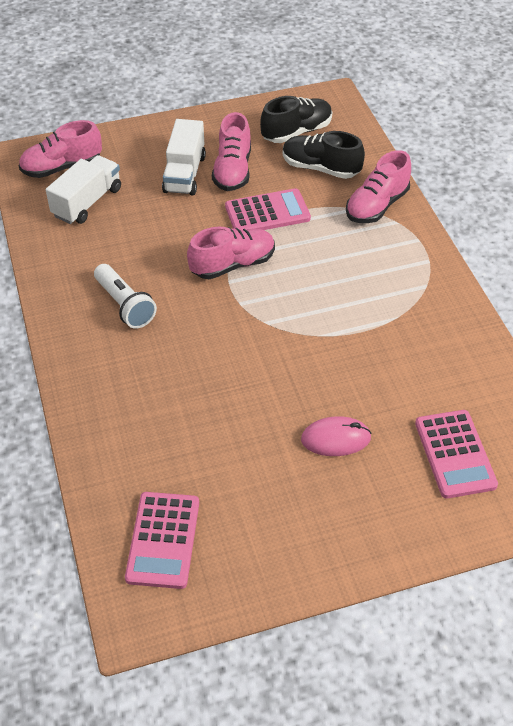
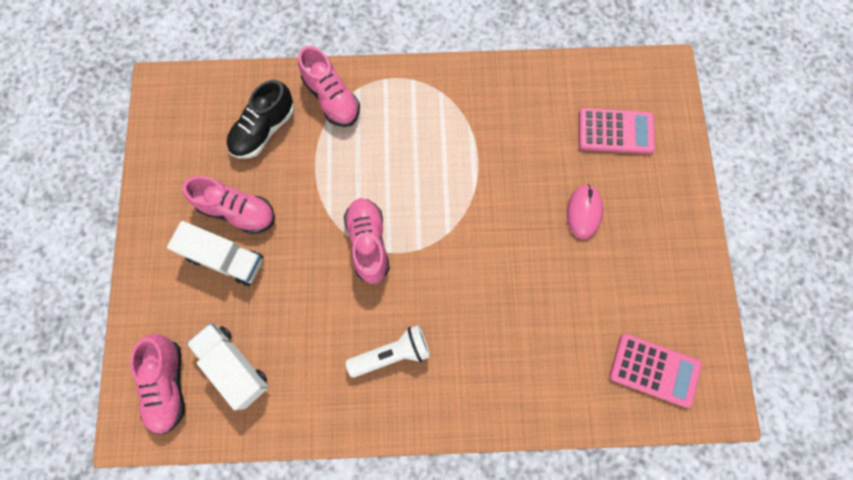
camera: 75 degrees left, 25 degrees up
(267, 212) = (309, 194): pink calculator -> none
(296, 132) = (202, 136): black shoe -> none

